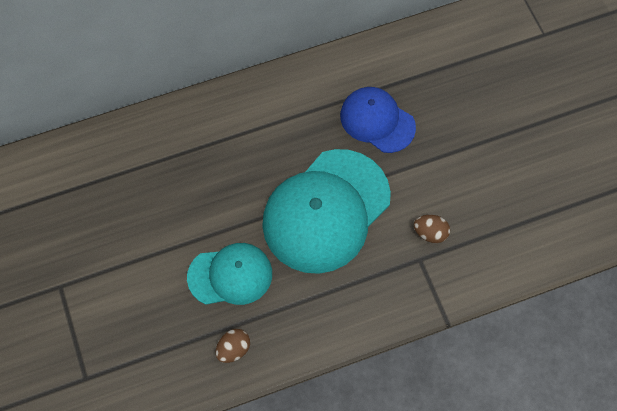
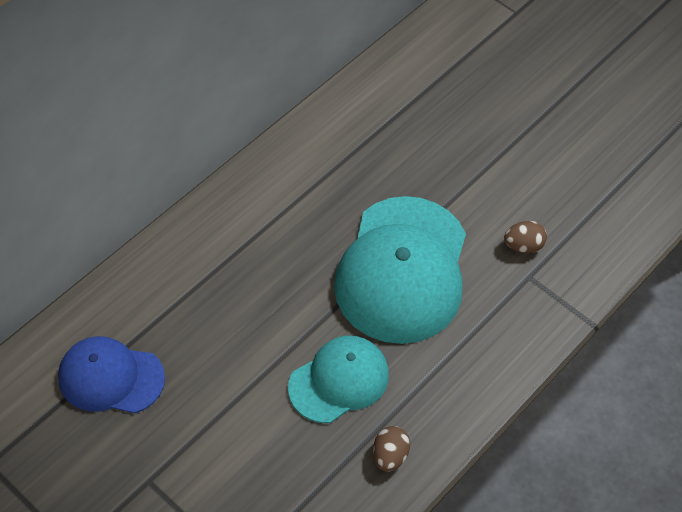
camera: 30 degrees left, 10 degrees down
(377, 121) = (401, 159): blue cap -> blue cap (110, 377)

